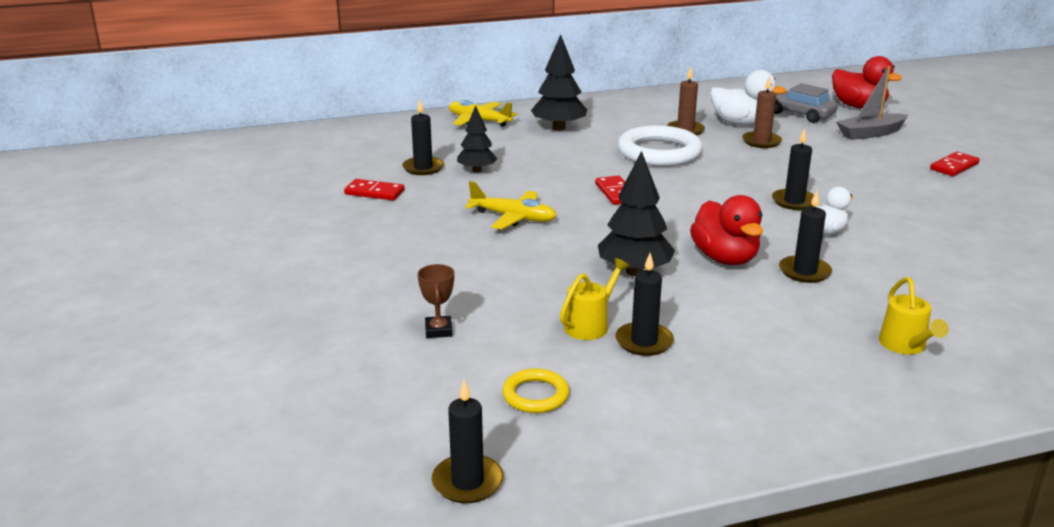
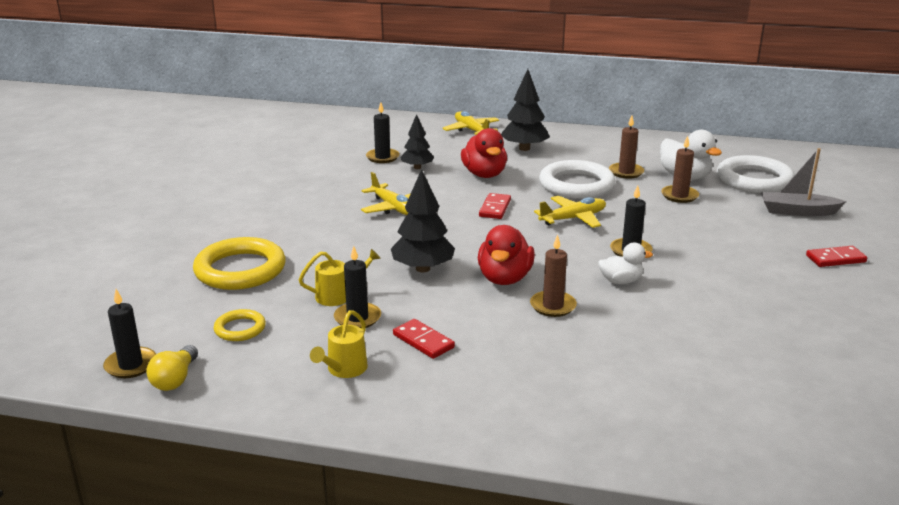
camera: 30 degrees right, 0 degrees up
(374, 192) = (327, 167): red domino -> red domino (423, 341)
(438, 330) = (240, 270): brown trophy -> yellow ring
(545, 478) = (175, 379): none -> yellow light bulb
(702, 185) = (573, 218): none -> yellow plane
(800, 114) = (754, 180): grey car -> white ring
(804, 272) = (553, 306): black candle -> brown candle
(858, 106) = (825, 185): red duck -> red duck (484, 174)
(905, 346) = (546, 384): yellow watering can -> yellow watering can (344, 370)

